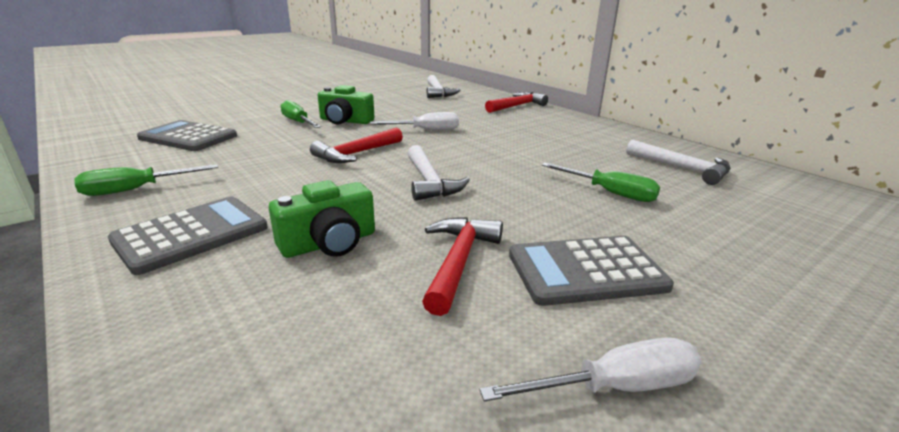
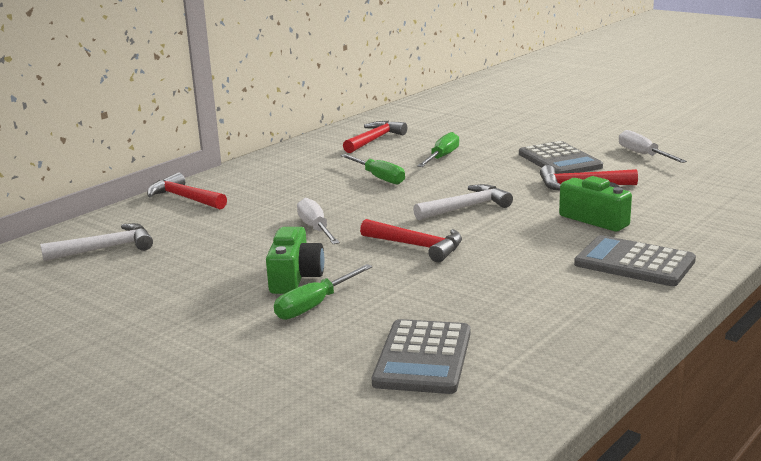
camera: 100 degrees left, 5 degrees down
(136, 190) = (592, 317): green screwdriver -> green screwdriver (378, 177)
(682, 168) = (374, 140): white hammer -> red hammer

